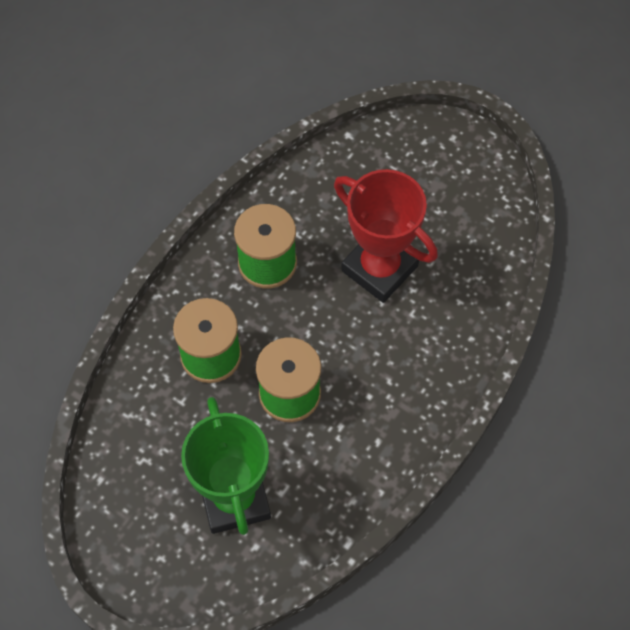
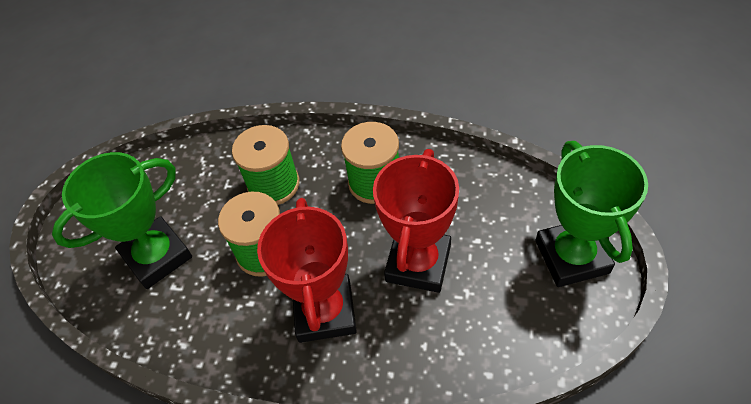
camera: 70 degrees right, 10 degrees down
(385, 365) = (325, 312): none -> red trophy
(439, 152) = (572, 256): none -> green trophy

